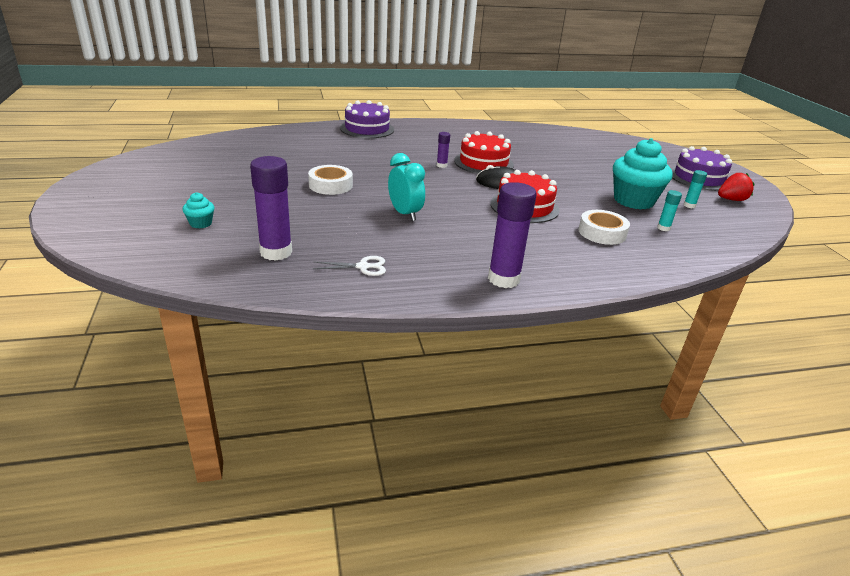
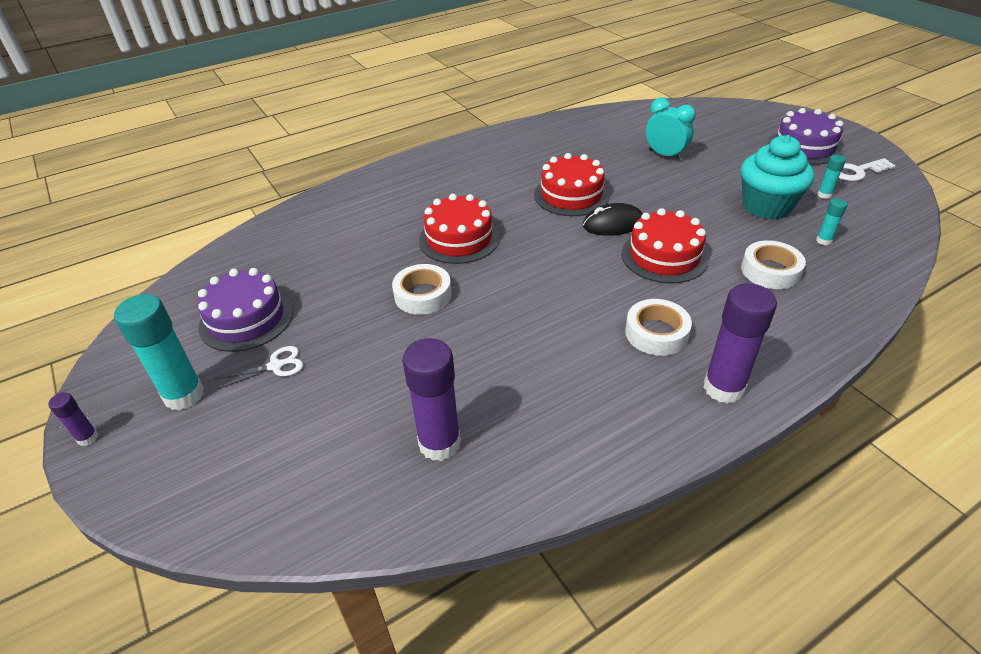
camera: 15 degrees left, 10 degrees up
(139, 192) = (184, 395): none -> turquoise glue stick
(201, 223) = (308, 426): turquoise cupcake -> none
(363, 267) = (559, 429): white scissors -> white scissors (276, 366)
(367, 129) = (397, 177): purple cake -> purple cake (246, 319)
(381, 165) = (459, 239): none -> red cake
(405, 214) = (543, 316): turquoise clock -> turquoise clock (665, 155)
(441, 165) = (528, 215): purple glue stick -> purple glue stick (88, 438)
(479, 241) = (656, 333): none -> white tape
(731, 200) = (856, 172): red strawberry -> white key

